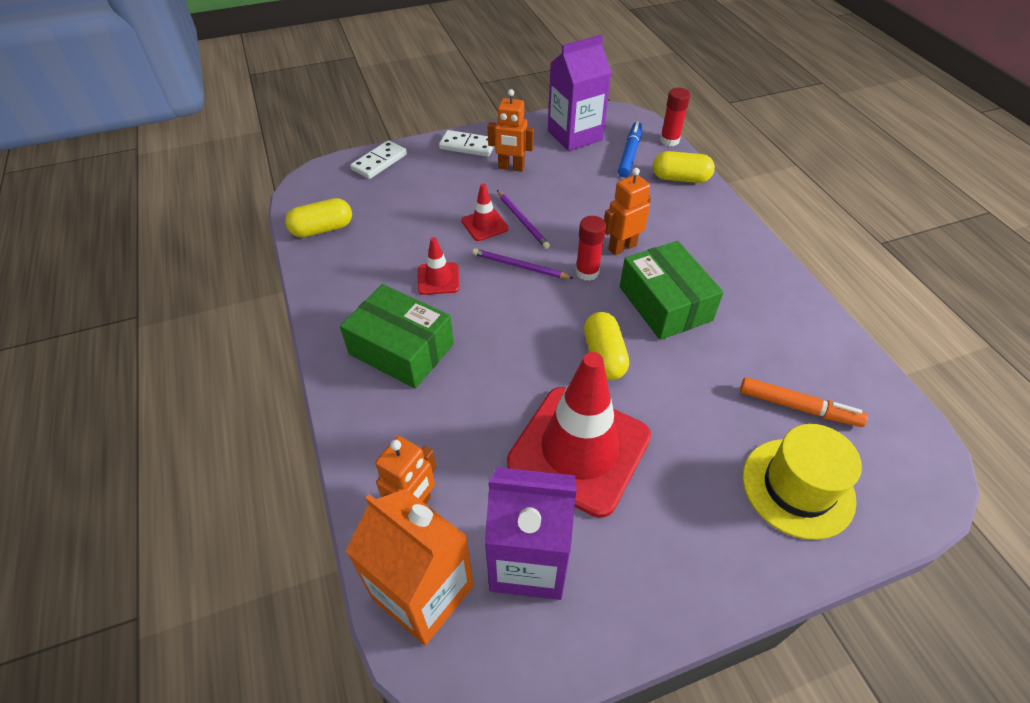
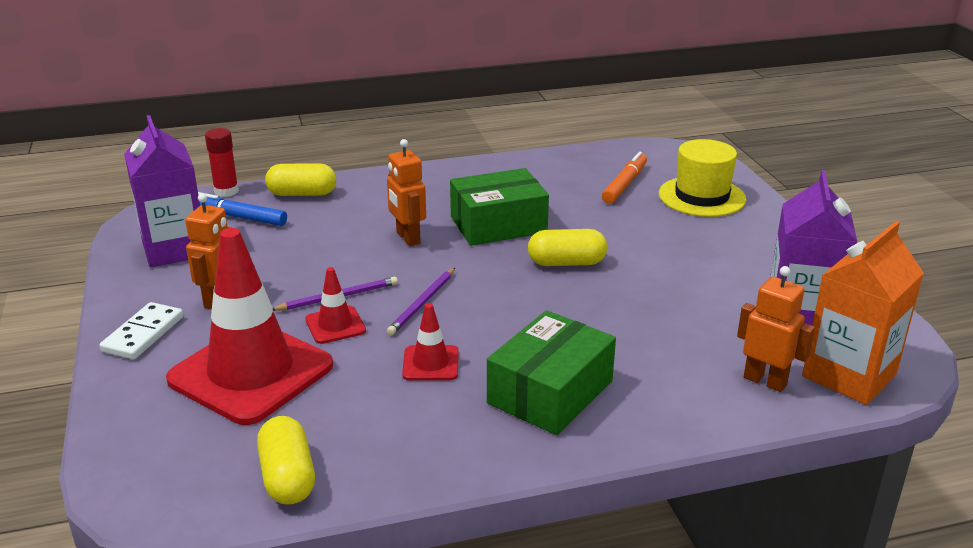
camera: 85 degrees left, 20 degrees down
(379, 162) = (133, 421): white domino -> none
(579, 449) = (680, 285): red traffic cone -> red traffic cone (251, 373)
(587, 272) = (443, 262): red glue stick -> none
(680, 178) = (302, 194): yellow capsule -> yellow capsule turned 75 degrees clockwise

